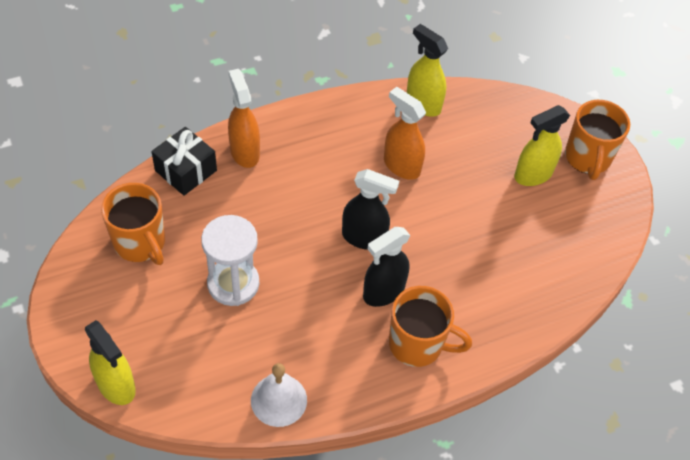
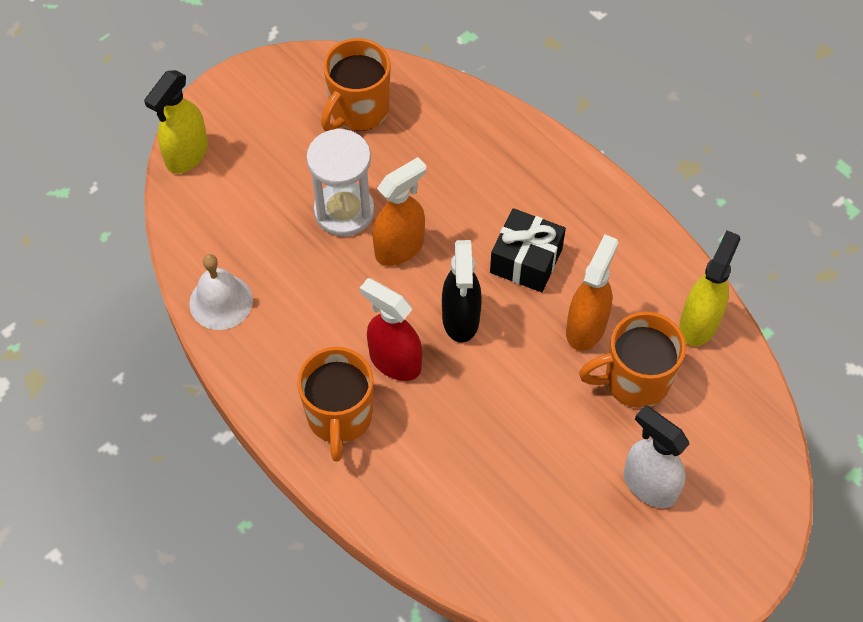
camera: 75 degrees right, 5 degrees up
(186, 170) = (470, 114): black gift -> black gift (526, 261)
(244, 152) = (524, 160): orange spray bottle -> orange spray bottle (400, 247)
(383, 292) = (394, 361): black spray bottle -> red spray bottle
(532, 175) = (649, 485): yellow spray bottle -> white spray bottle
(587, 158) = (714, 549): orange mug -> orange mug (634, 380)

